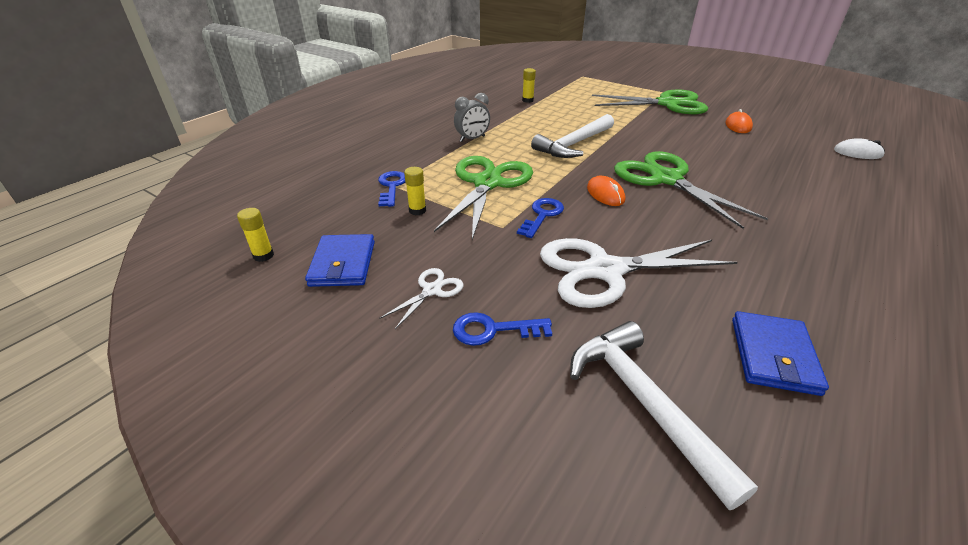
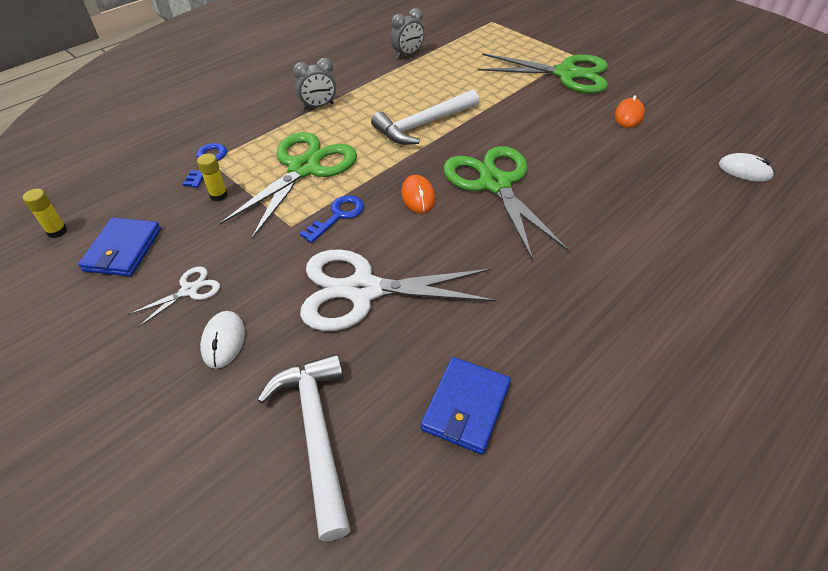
camera: 10 degrees right, 10 degrees up
(493, 330) = (223, 341): blue key -> white mouse
(527, 100) = (407, 55): yellow glue stick -> grey clock

